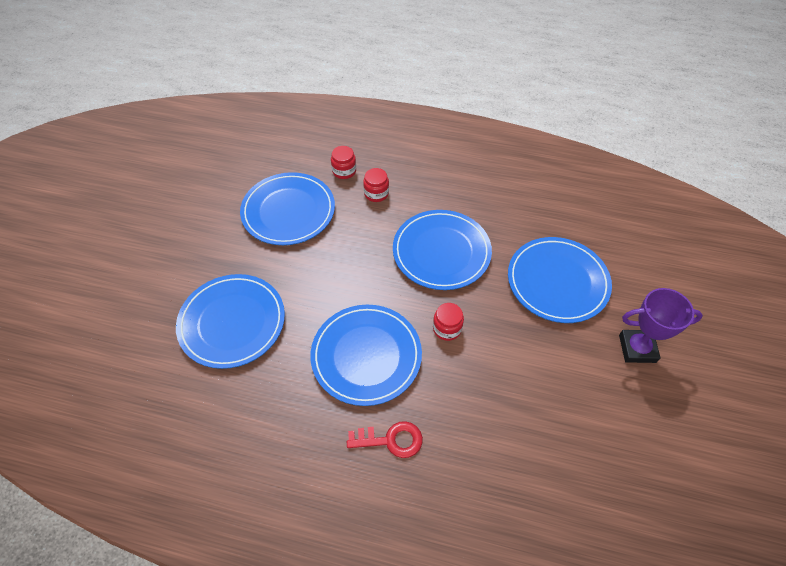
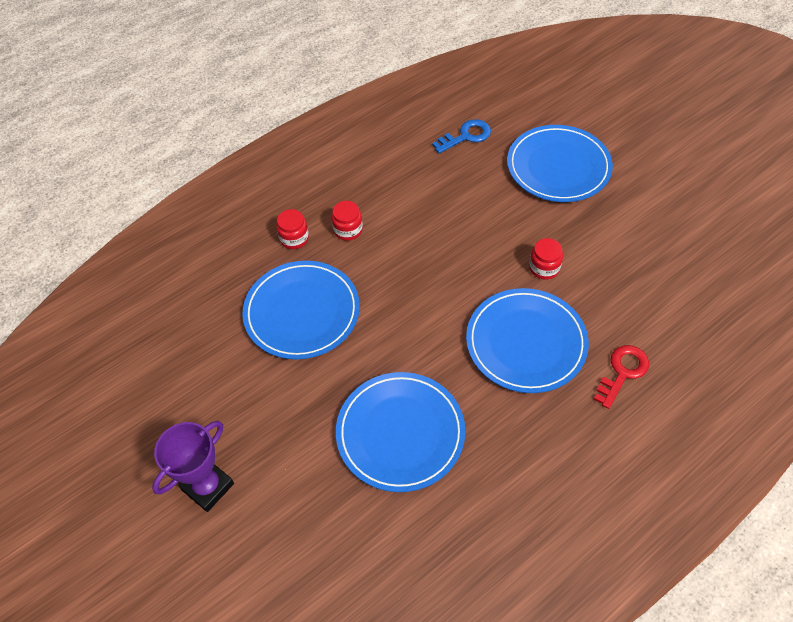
camera: 50 degrees left, 0 degrees up
(441, 252) = (460, 223): blue plate -> none
(527, 207) = (466, 136): none -> blue key
(637, 348) = (656, 161): purple trophy -> purple trophy (207, 486)

